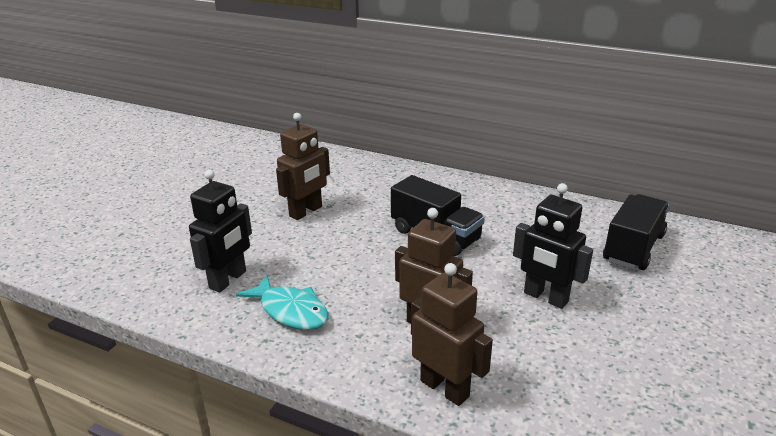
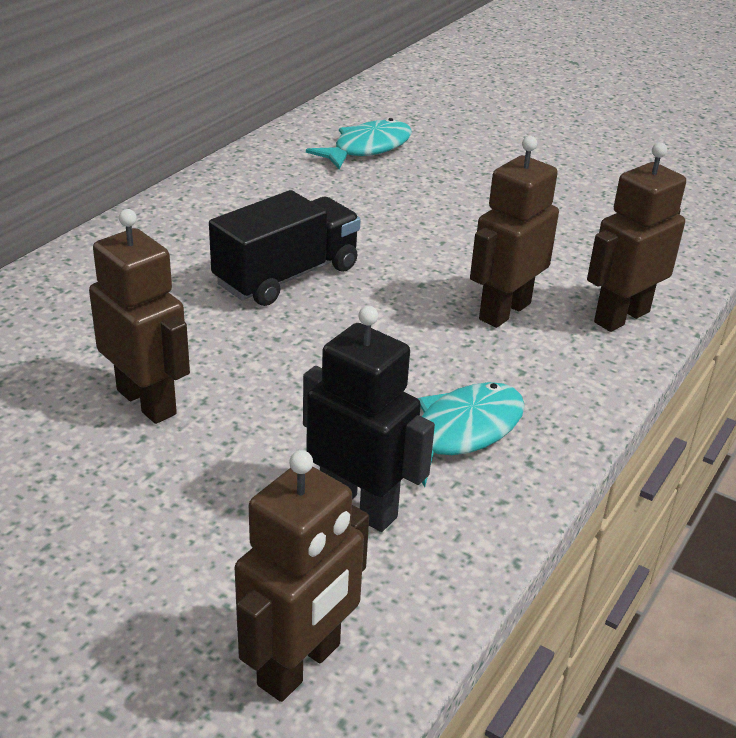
camera: 85 degrees left, 5 degrees up
(130, 274) = (300, 665): none -> brown robot
(545, 297) = (457, 222): black robot -> none
(633, 248) = (367, 148): black truck -> turquoise fish

